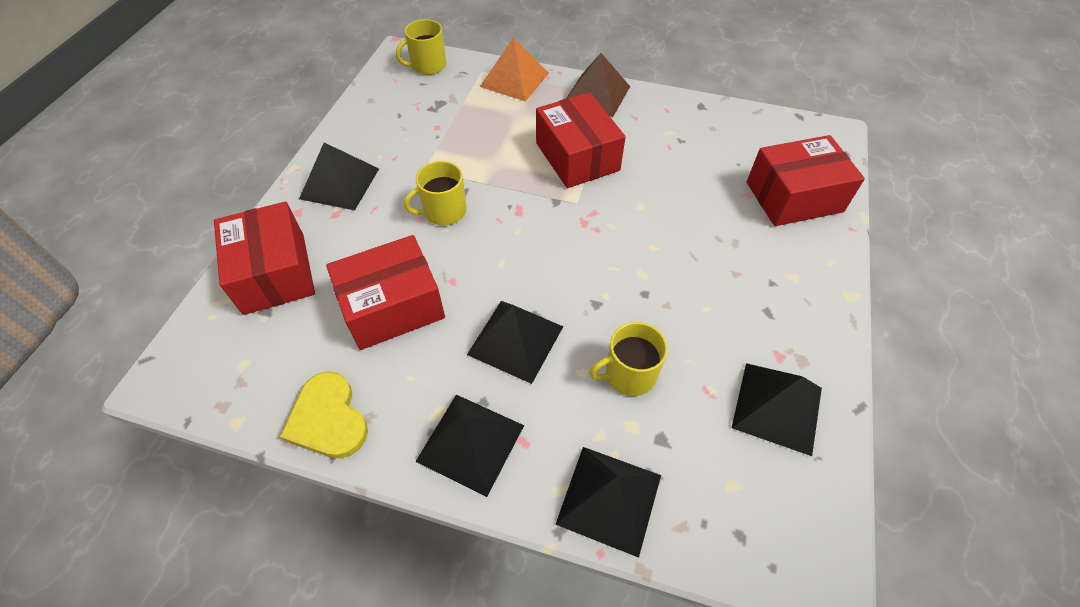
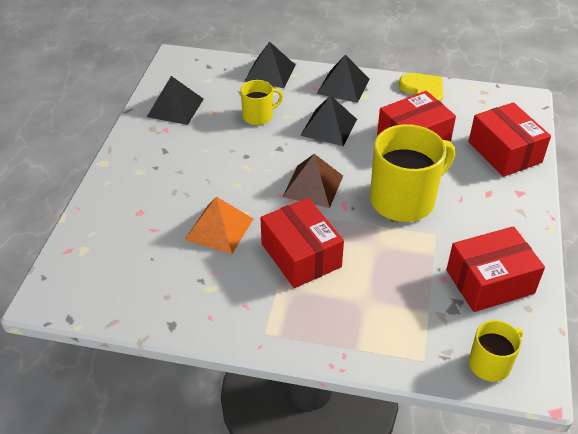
camera: 175 degrees right, 10 degrees down
(340, 183) = (501, 217): black pyramid -> none
(443, 211) = (404, 200): yellow mug -> yellow mug, size x1.89
(514, 79) = (381, 349): orange pyramid -> orange pyramid (219, 229)
(596, 94) = (285, 332): brown pyramid -> brown pyramid (313, 186)
(794, 197) = (113, 230): red box -> red box (490, 282)

